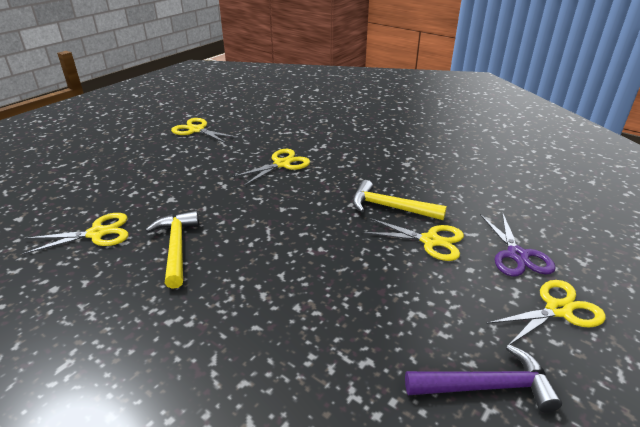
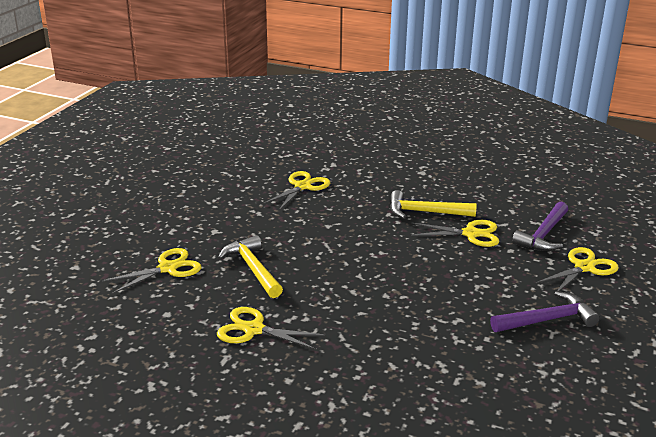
camera: 15 degrees left, 5 degrees down
(197, 130) = (189, 163): yellow scissors -> yellow scissors (254, 329)
(517, 255) = (543, 235): purple scissors -> purple hammer

